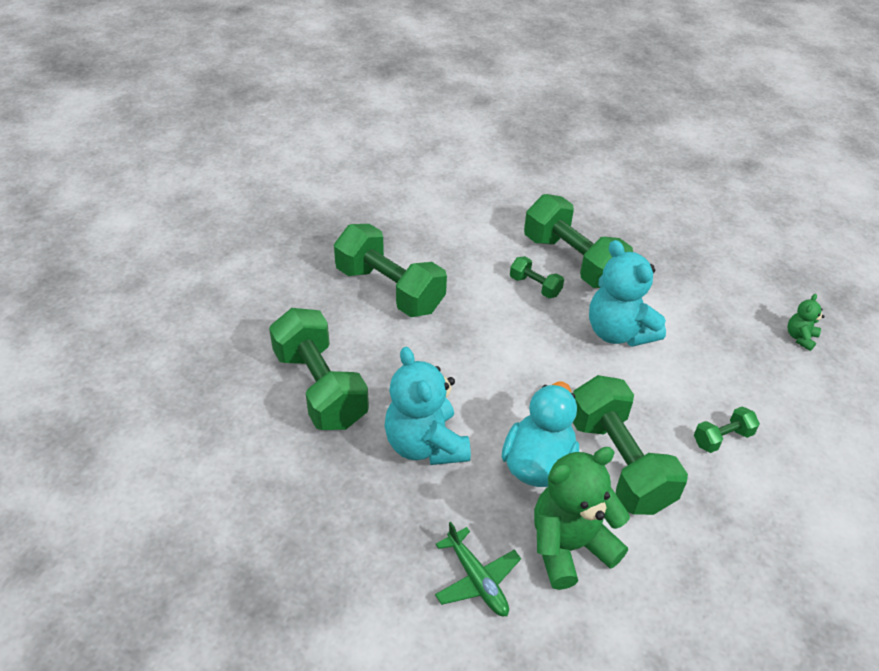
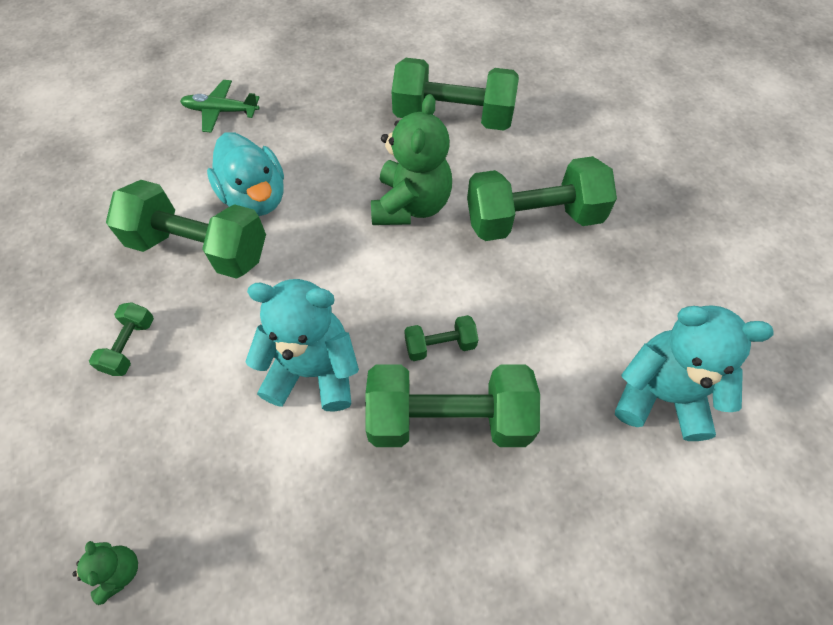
camera: 130 degrees right, 15 degrees up
(425, 444) = (342, 145): turquoise teddy bear -> turquoise teddy bear (660, 395)
(569, 546) = (183, 169): green teddy bear -> green teddy bear (411, 205)

